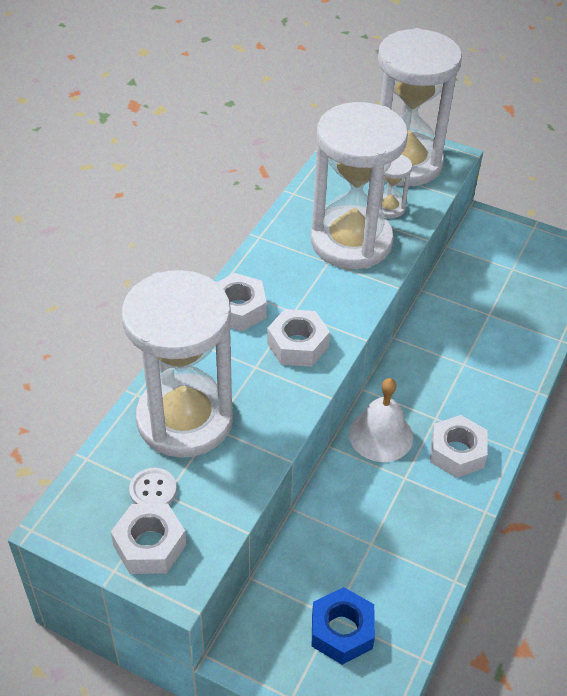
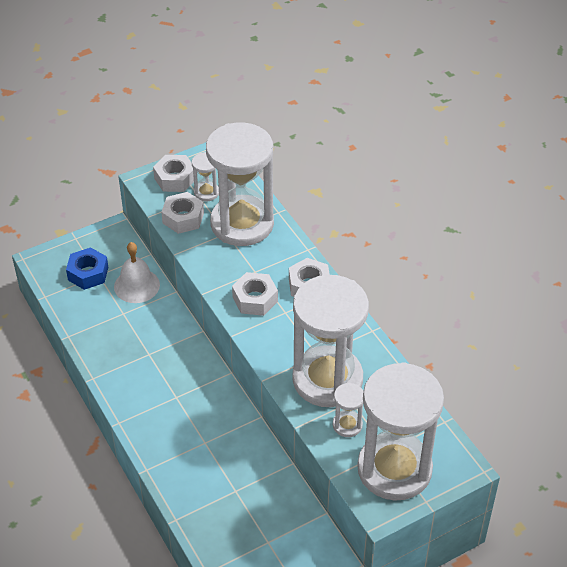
camera: 125 degrees right, 0 degrees up
(153, 490) = (206, 192): white button -> white hourglass
(381, 435) = (188, 360): white bell -> white bell (136, 285)
(456, 452) = (142, 390): white nut -> white nut (183, 218)

